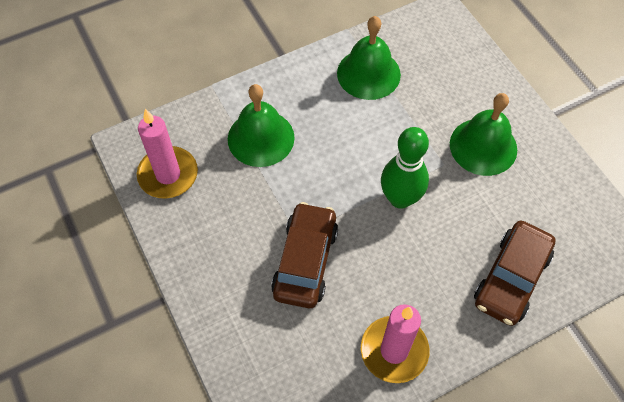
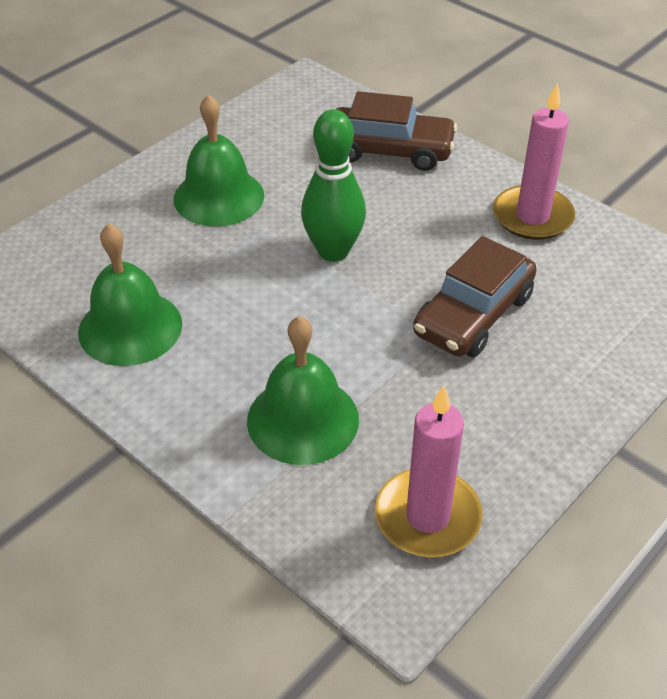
camera: 110 degrees left, 15 degrees down
(305, 261) = (473, 315): brown car -> brown car turned 45 degrees counterclockwise

